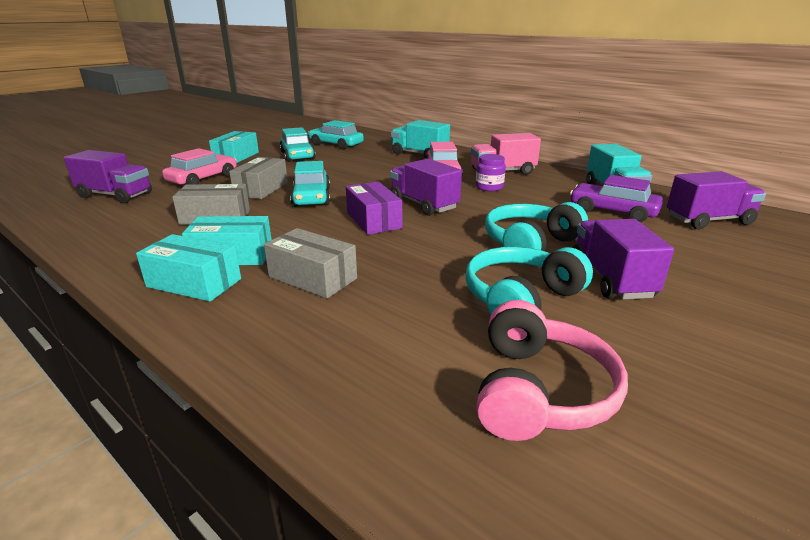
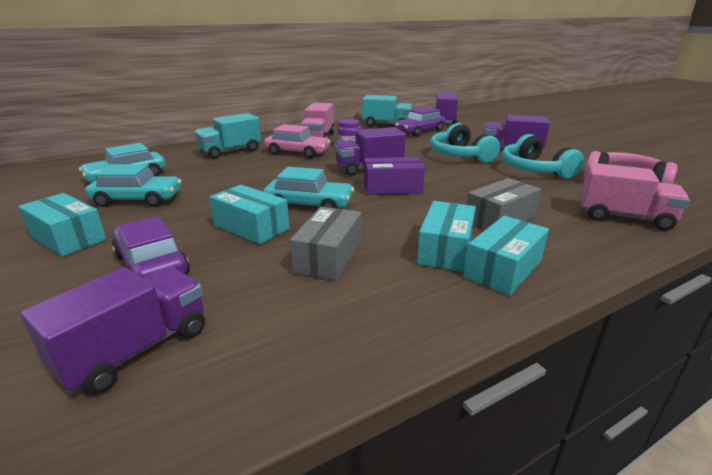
camera: 70 degrees left, 0 degrees up
(203, 179) = (152, 265): pink car -> purple car
(261, 189) = (251, 227): grey box -> turquoise box
(355, 371) = (623, 217): none -> pink truck

